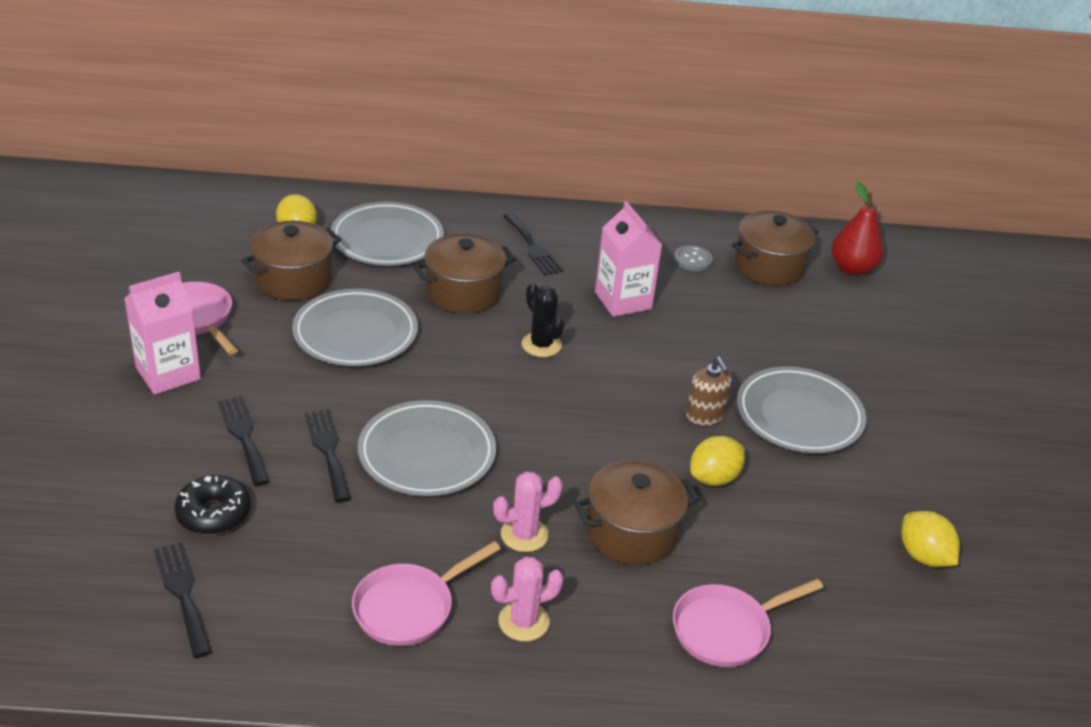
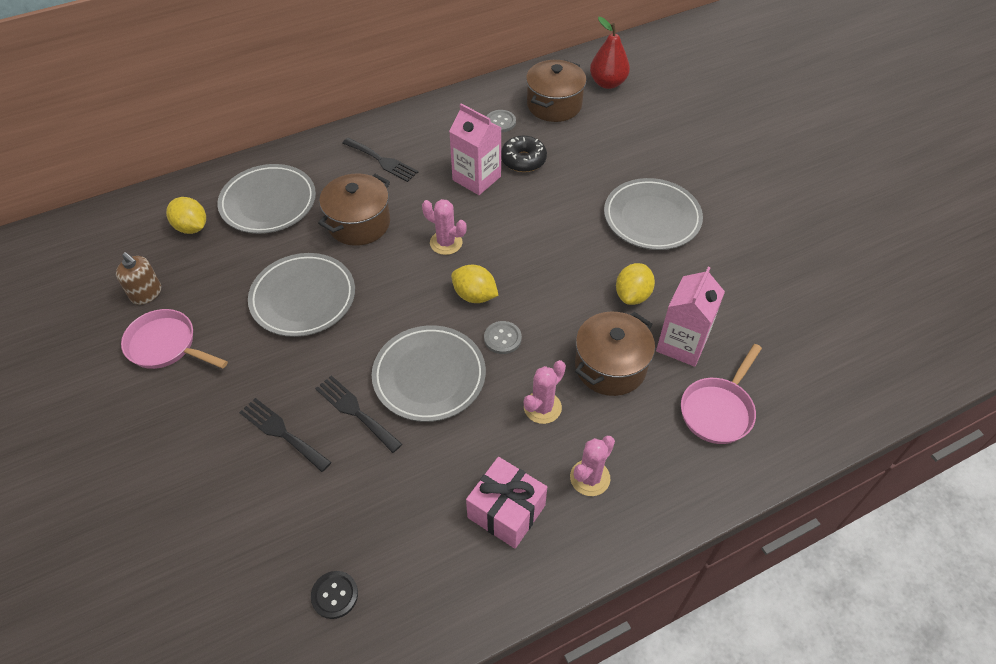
camera: 25 degrees left, 15 degrees up
(168, 373) = (179, 407): pink carton -> pink carton (682, 344)
(183, 593) = (334, 595): black fork -> black button
(213, 514) = (308, 513): black donut -> black donut (523, 160)
(293, 279) = (220, 272): brown pot -> none
(409, 607) = (506, 511): pink pan -> pink gift
(532, 454) = (502, 338): none -> grey button
(541, 345) = (446, 243): black cactus -> pink cactus
(704, 415) = (593, 248): brown soap dispenser -> brown soap dispenser (146, 293)
(923, 556) = (793, 289): yellow lemon -> yellow lemon (474, 295)

